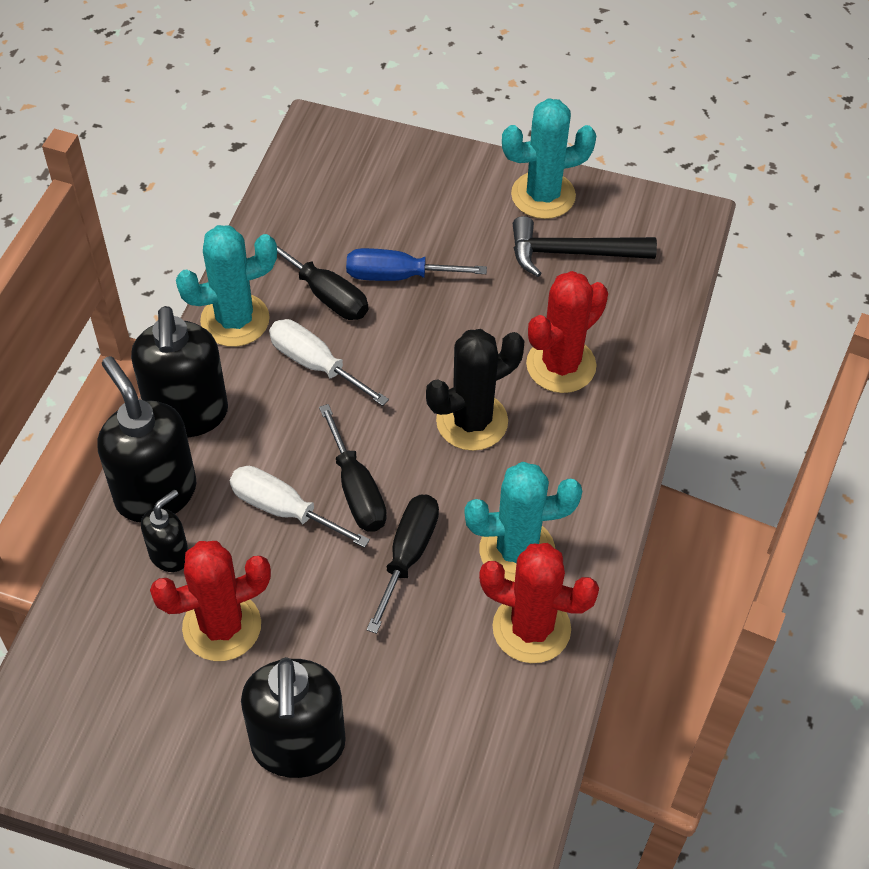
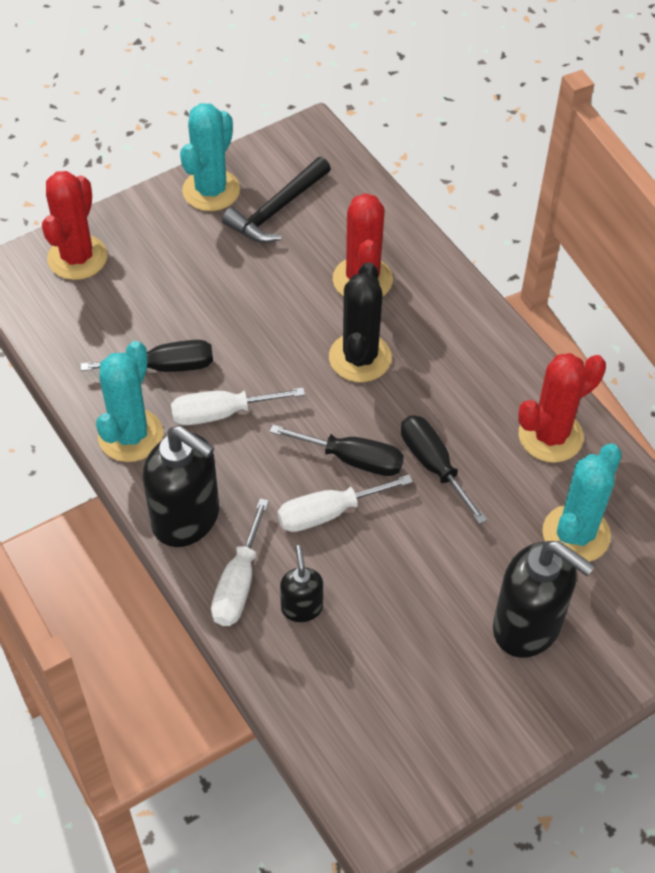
camera: 50 degrees left, 0 degrees up
(155, 493) = (238, 583): black soap dispenser -> white screwdriver
(222, 626) = (392, 612): red cactus -> red cactus (77, 257)
(398, 276) = (193, 315): blue screwdriver -> none
(517, 551) = (485, 403): turquoise cactus -> turquoise cactus (576, 534)

